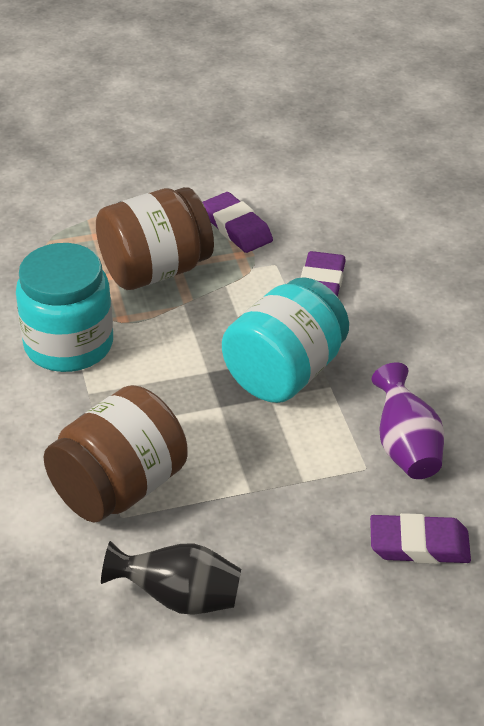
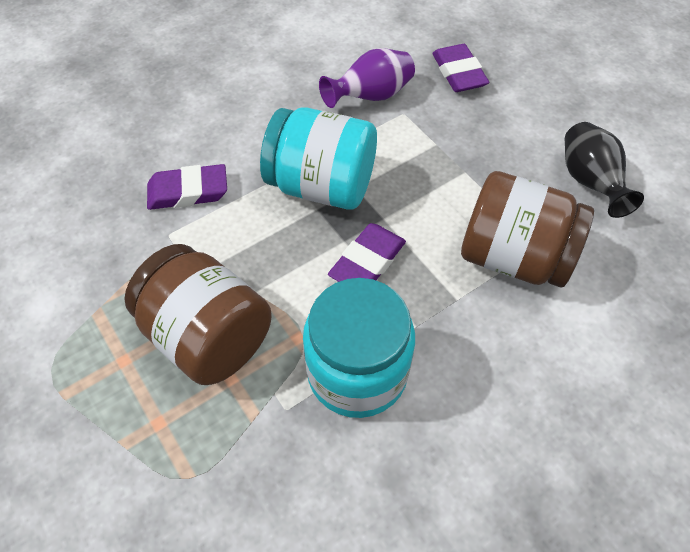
camera: 110 degrees left, 15 degrees up
(236, 227) = (112, 285): purple eraser -> purple eraser (367, 262)

